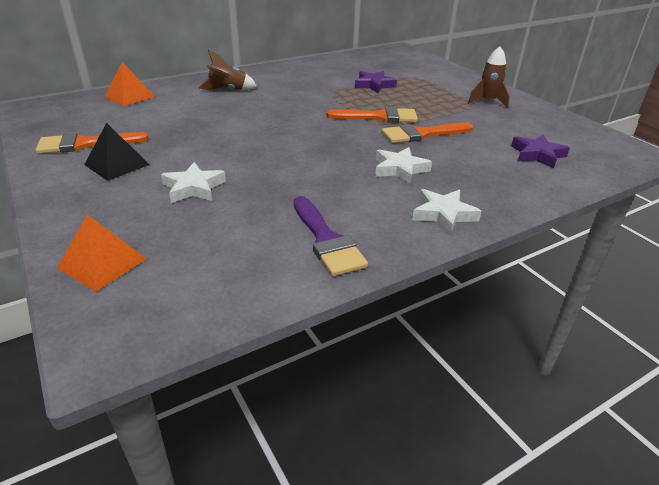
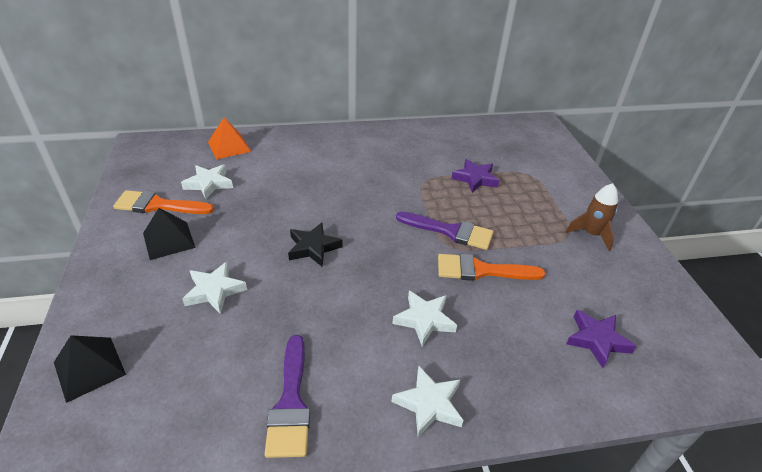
camera: 20 degrees right, 5 degrees up
(102, 263) = (89, 368): orange pyramid -> black pyramid
(129, 122) = (209, 184): none -> white star
(228, 90) = (322, 155): brown rocket -> none
(267, 145) = (313, 247): none -> black star
(379, 117) = (450, 231): orange brush -> purple brush

